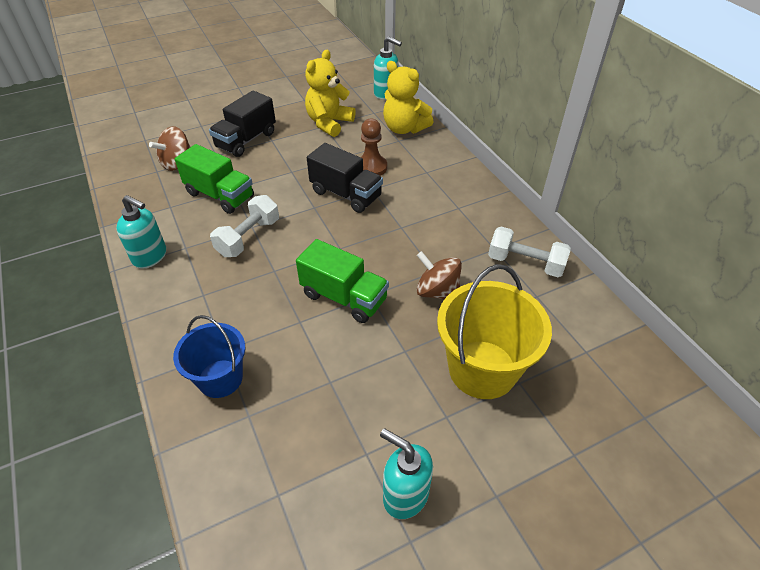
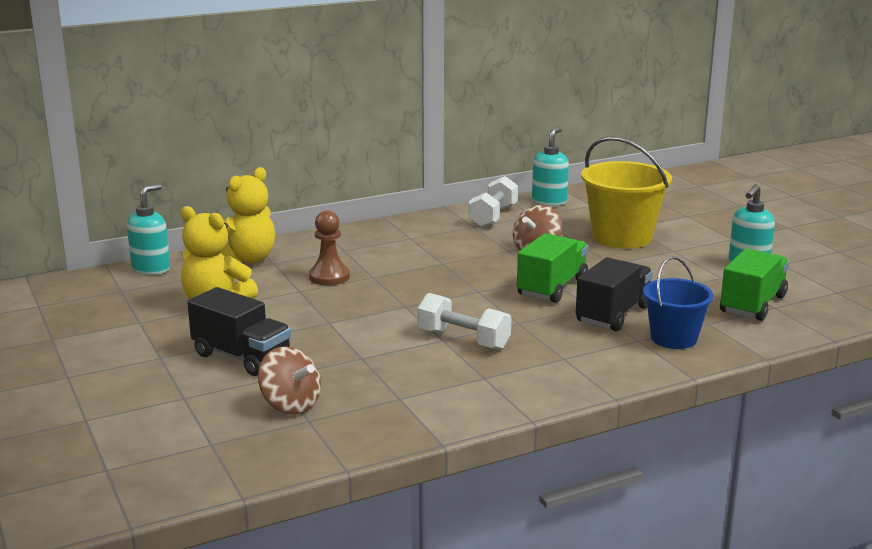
camera: 90 degrees left, 25 degrees down
(150, 257) = (504, 398): turquoise soap dispenser -> turquoise soap dispenser (549, 201)
(220, 195) = (376, 364): green truck -> green truck (752, 304)
(346, 194) = (382, 289): black truck -> black truck (613, 314)

